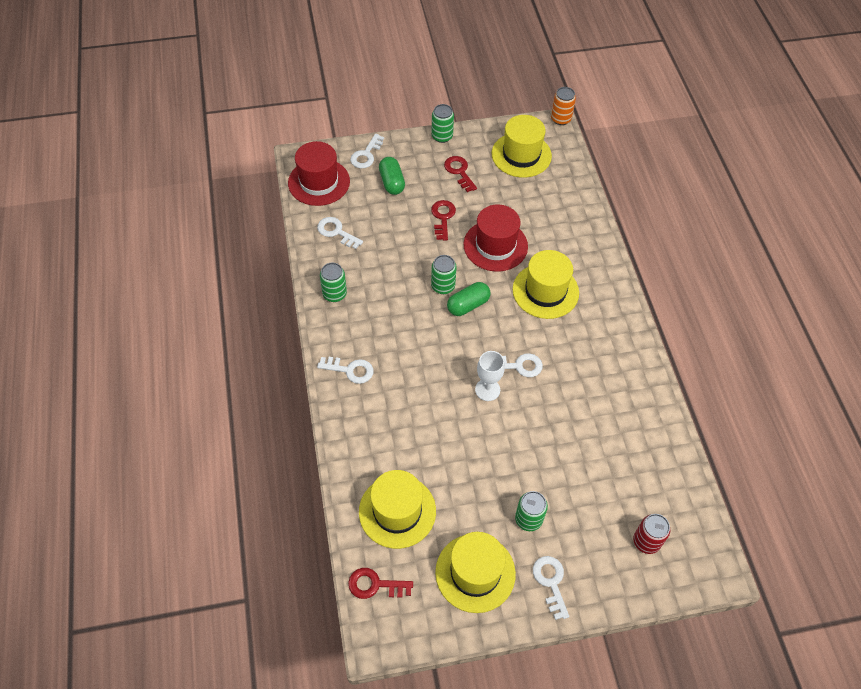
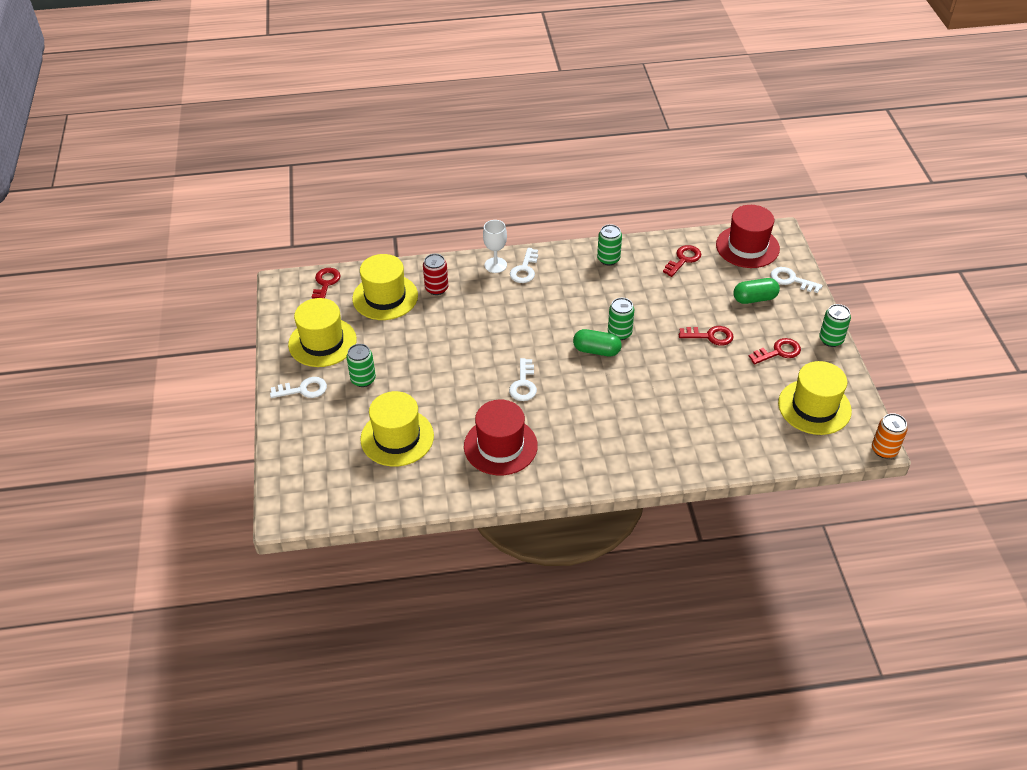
camera: 95 degrees right, 10 degrees down
(336, 232) = (683, 259): white key -> red key
(468, 305) = (596, 350): green capsule -> green capsule turned 45 degrees counterclockwise
(487, 390) = (498, 359): white goblet -> white goblet (495, 265)
(495, 245) = (675, 376): red hat -> red hat (500, 446)
(545, 291) = (615, 412): yellow hat -> yellow hat (397, 437)
(646, 541) = (326, 461): red can -> red can (436, 288)

